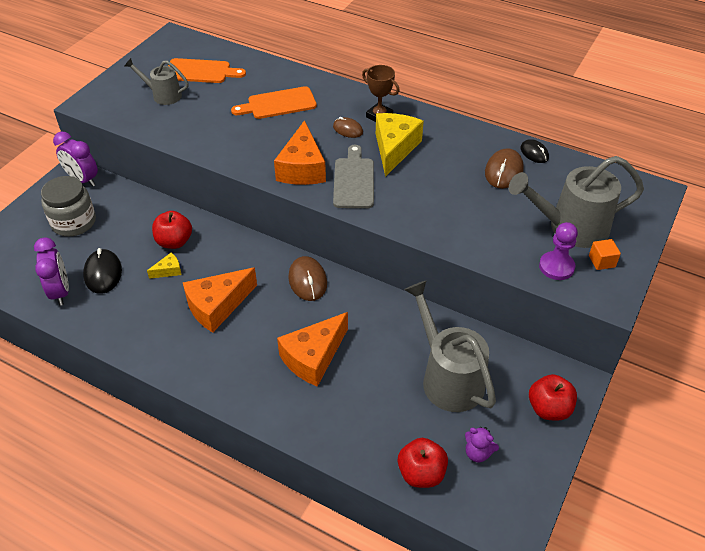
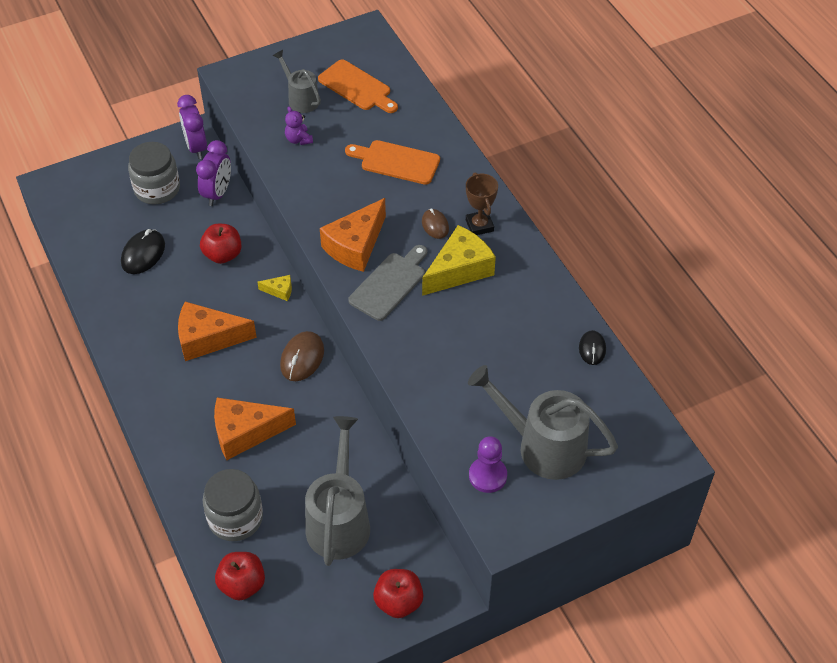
camera: 35 degrees right, 5 degrees up
(60, 292) = (98, 253): purple clock -> purple clock (217, 193)
(168, 270) = (196, 281): yellow cheese -> yellow cheese (279, 291)
(366, 425) = (235, 518): none -> grey jar
(477, 453) = (302, 598): purple teddy bear -> purple teddy bear (298, 139)
(503, 171) = (540, 352): brown mouse -> none
(601, 261) = (536, 496): orange cube -> none

